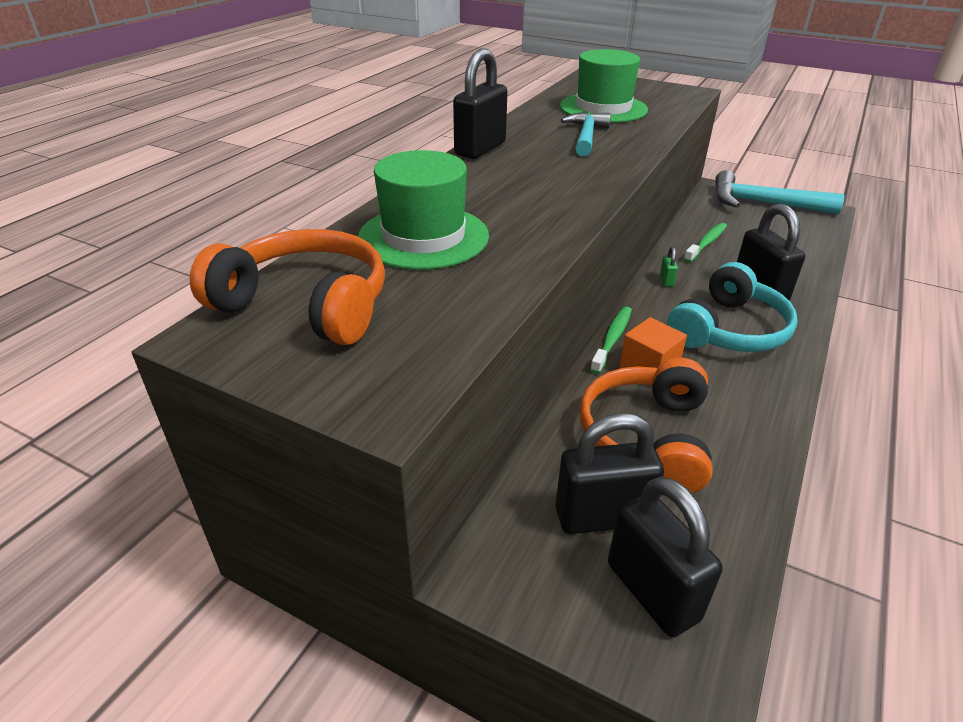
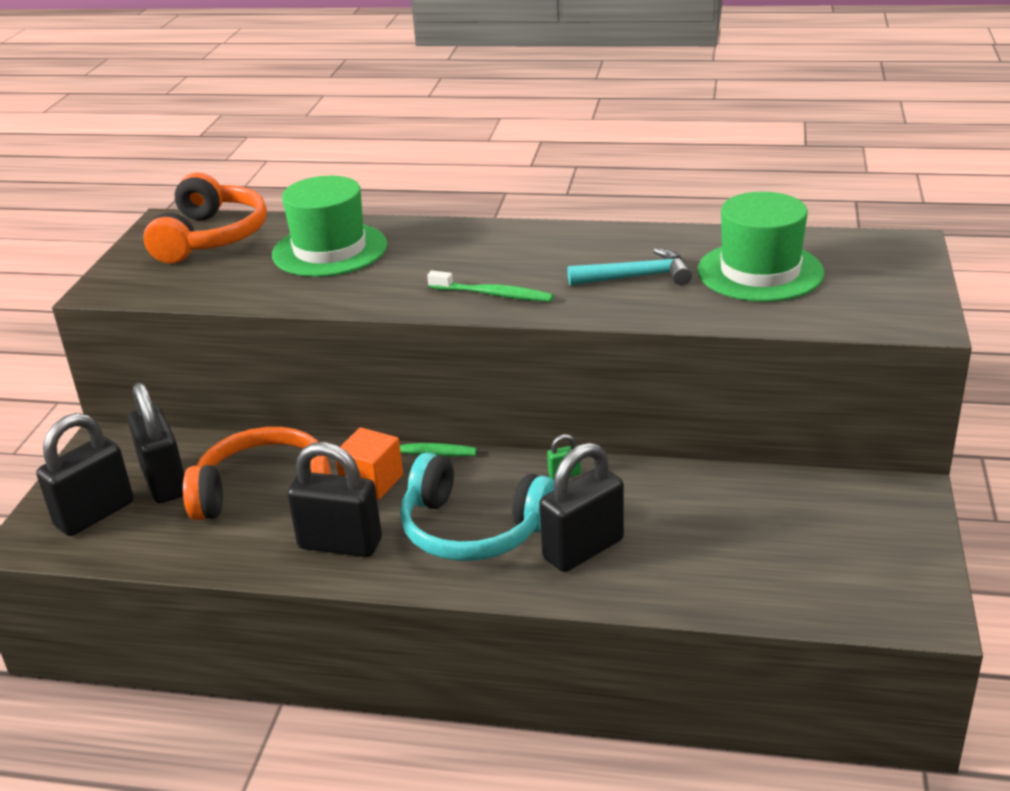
camera: 75 degrees right, 5 degrees down
(480, 149) = (547, 231): black padlock -> black padlock (340, 544)
(706, 243) = (694, 496): green toothbrush -> green toothbrush (493, 294)
(762, 203) = (889, 543): turquoise hammer -> none

